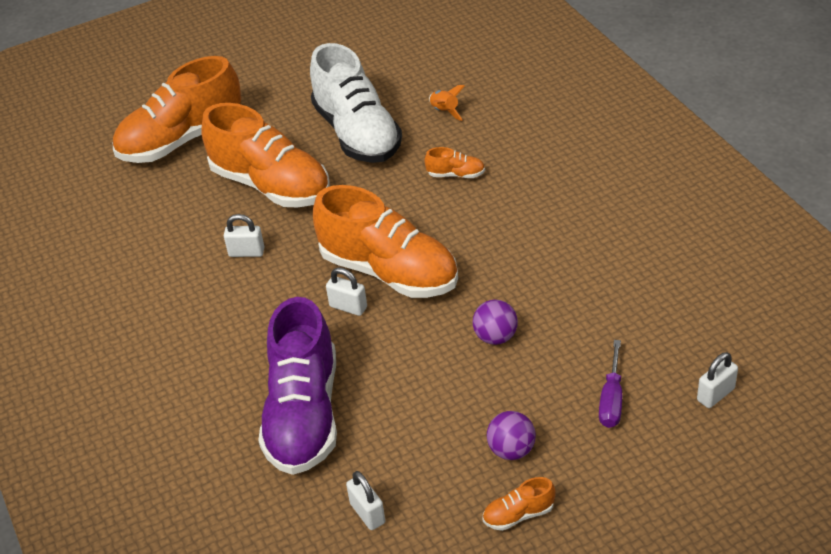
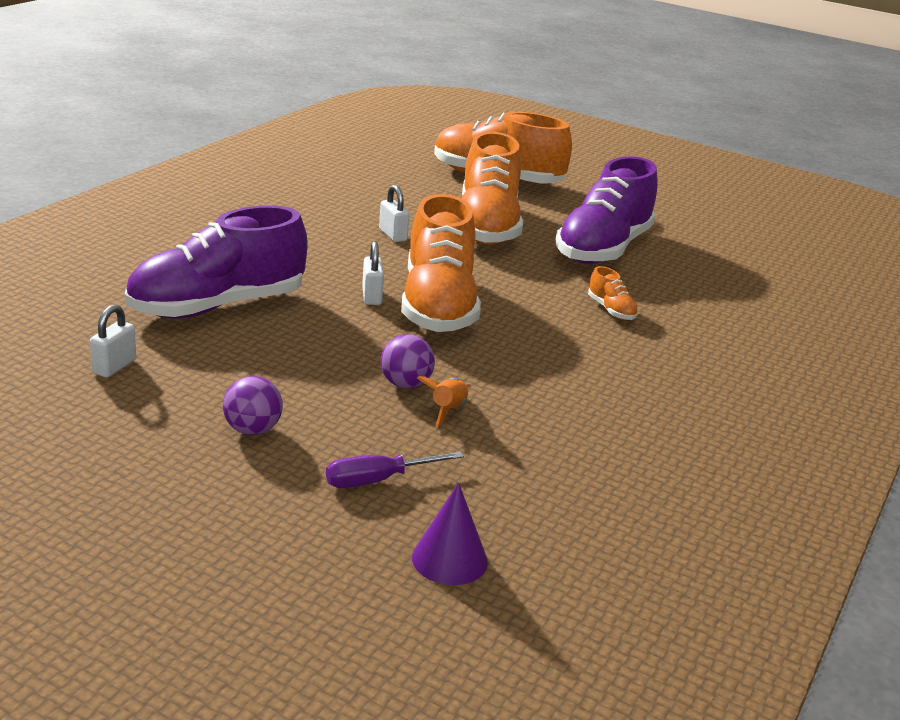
camera: 50 degrees right, 15 degrees down
(357, 133) = (603, 249): white shoe -> purple shoe
(444, 111) = (692, 284): orange rocket -> orange rocket (447, 410)
(518, 514) = (164, 455): orange shoe -> none
(715, 394) = (449, 559): white padlock -> purple cone

